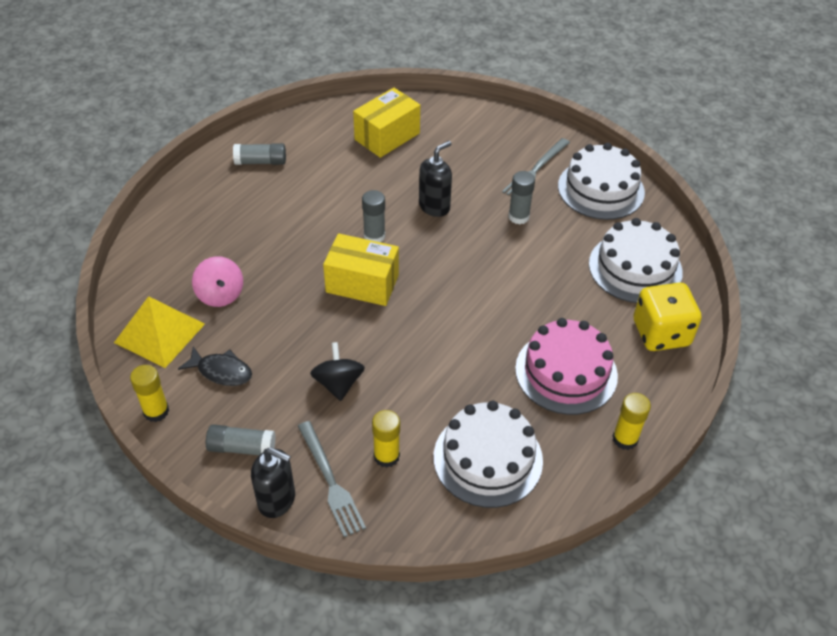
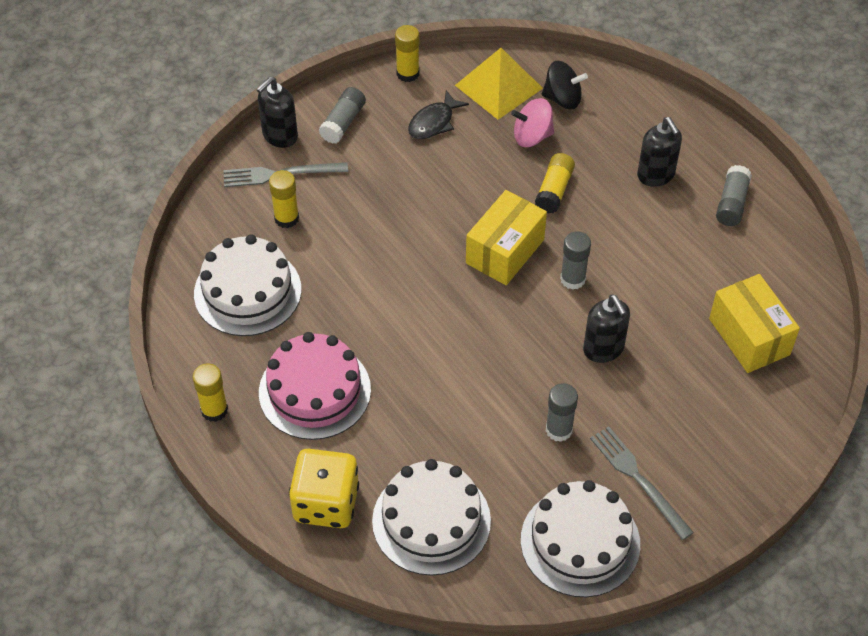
camera: 110 degrees right, 5 degrees up
(244, 208) = (656, 175): none -> black soap dispenser
(282, 266) = (554, 190): none -> yellow glue stick
(338, 383) = (383, 203): black spinning top -> black spinning top (562, 99)

